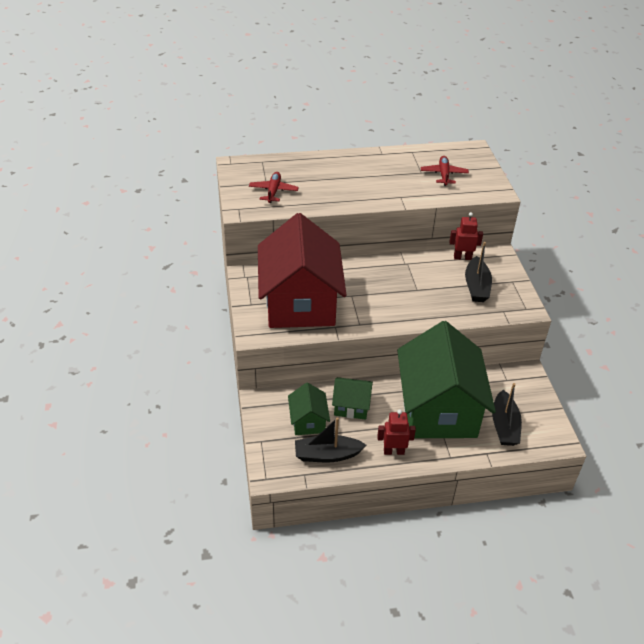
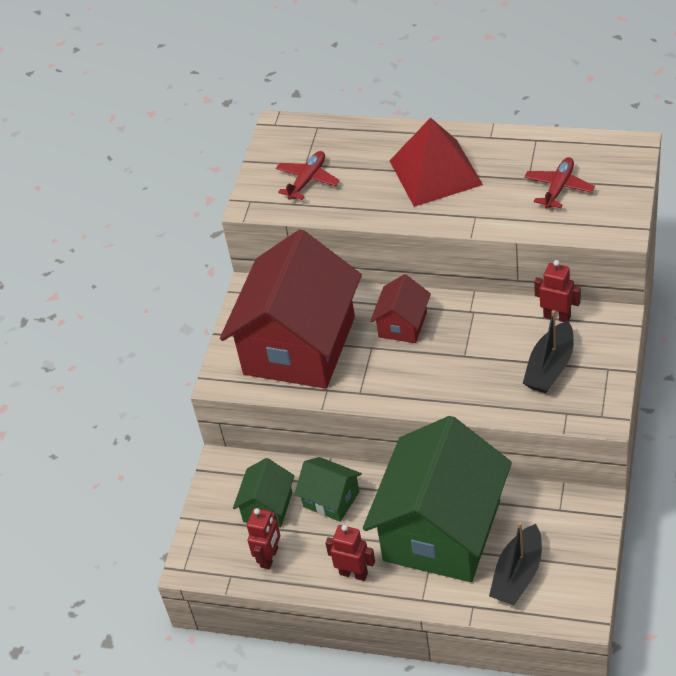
camera: 30 degrees right, 5 degrees up
(327, 455) = (269, 557): black boat -> red robot
(359, 176) = (435, 172): none -> red pyramid
(365, 278) = (402, 324): none -> red house

